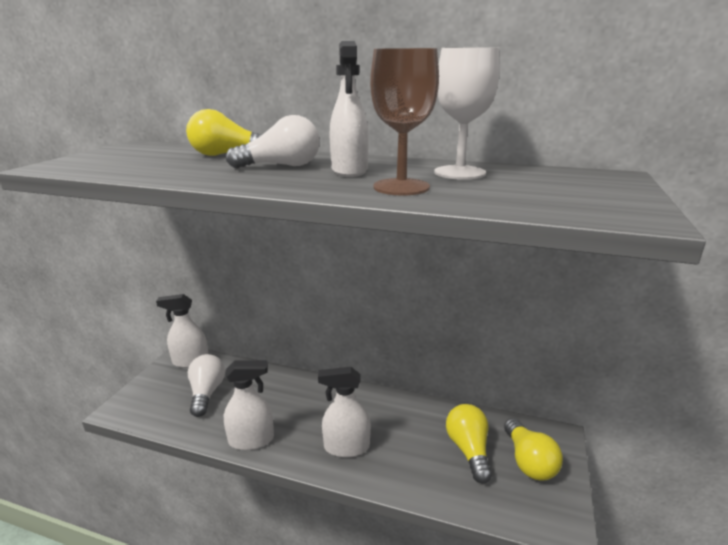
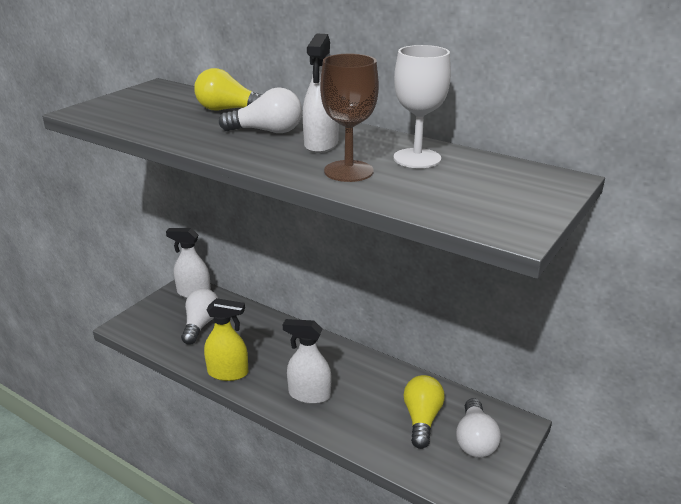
camera: 15 degrees right, 5 degrees up
(251, 440) = (228, 373): white spray bottle -> yellow spray bottle
(528, 461) = (475, 440): yellow light bulb -> white light bulb

